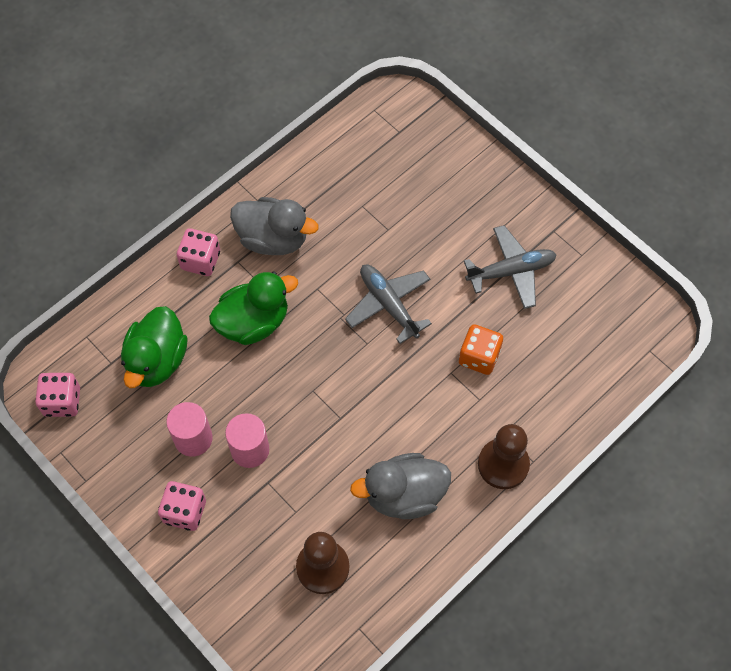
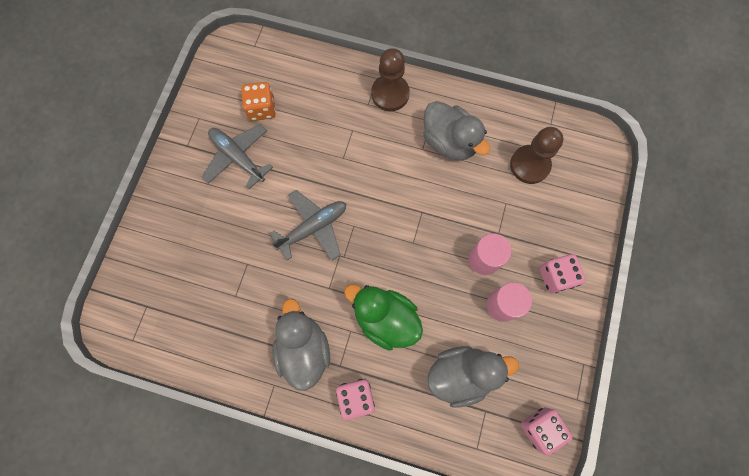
camera: 120 degrees left, 10 degrees up
(157, 361) = (461, 374): green duck -> grey duck
(388, 305) = (313, 227): grey plane -> grey plane turned 150 degrees counterclockwise
(479, 357) = (320, 145): orange dice -> orange dice (262, 109)

